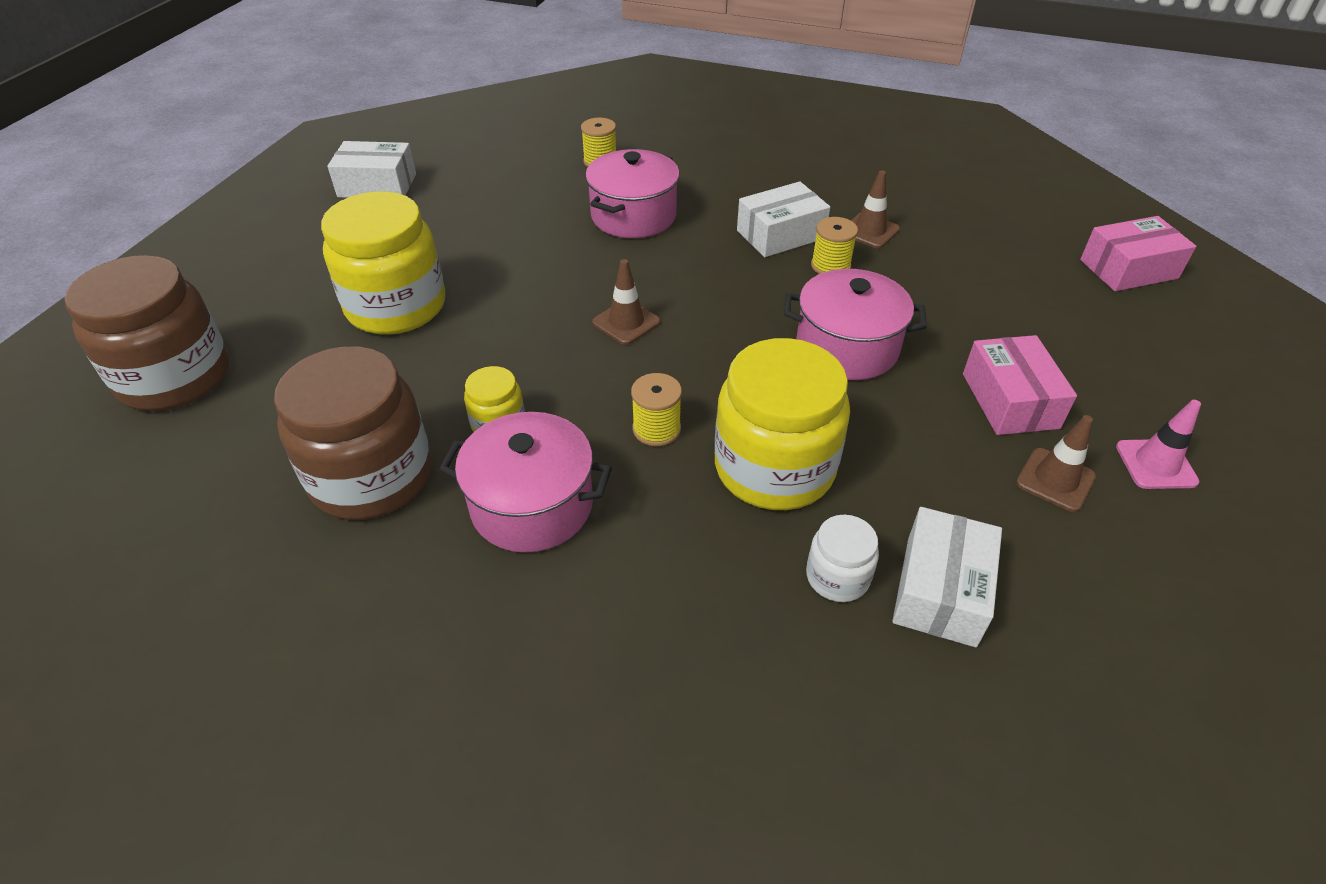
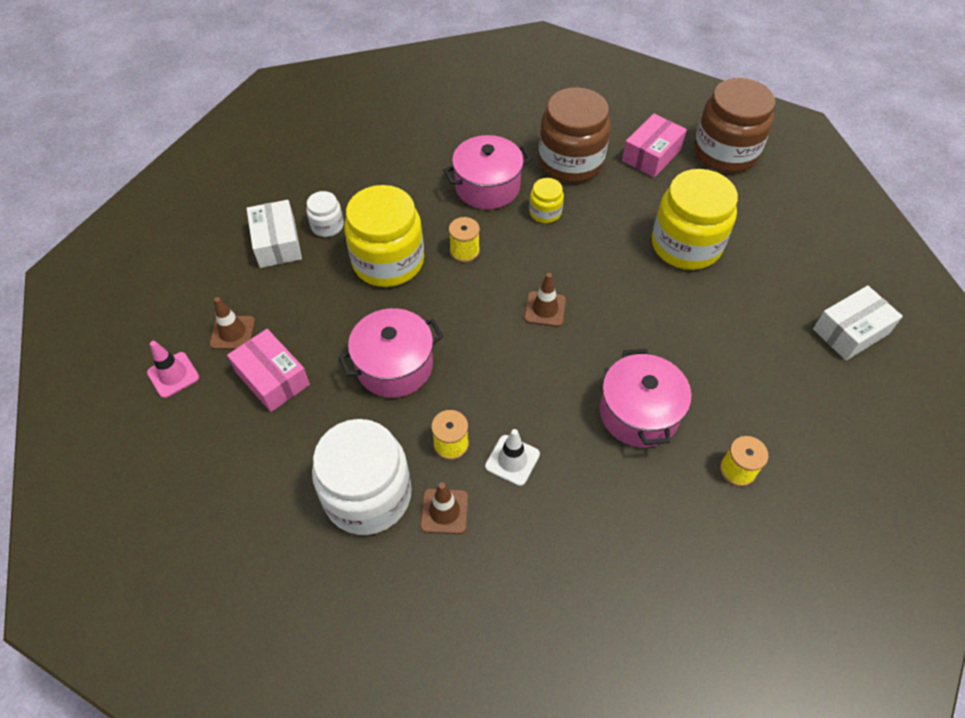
camera: 145 degrees right, 10 degrees up
(780, 234) = (512, 460): white box -> white traffic cone
(938, 266) = (368, 495): none -> white jar
(1128, 269) = (203, 592): pink box -> pink box (651, 155)

